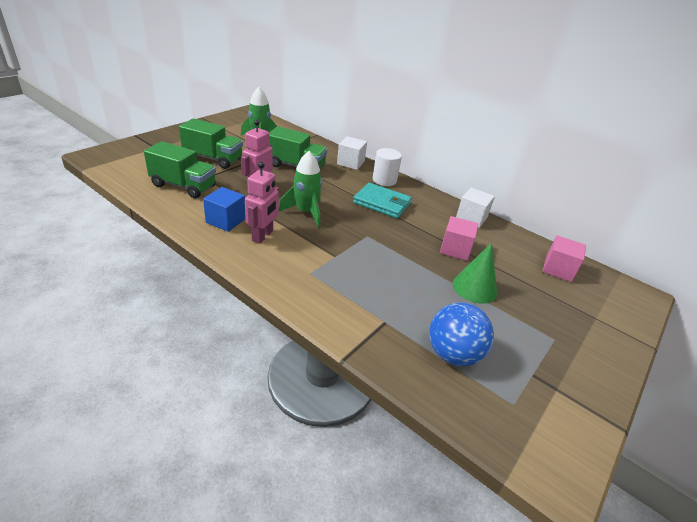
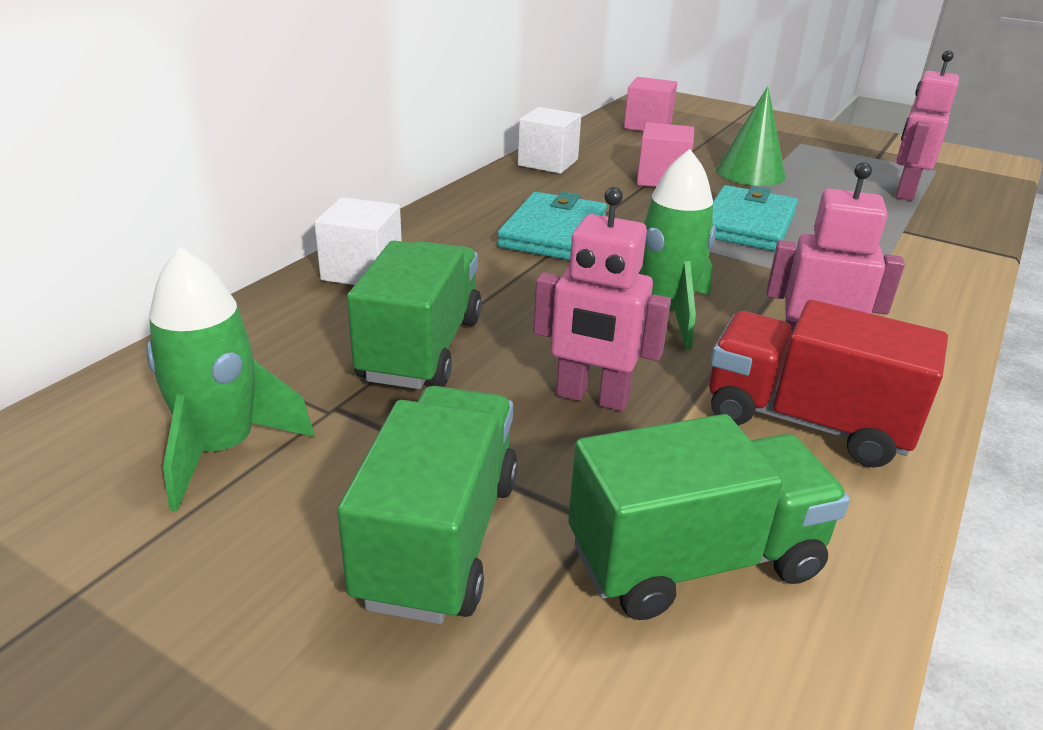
camera: 95 degrees left, 5 degrees down
(183, 186) = (694, 559): green truck -> green truck turned 60 degrees clockwise
(226, 221) = (806, 422): blue cube -> red truck
(384, 180) = (442, 230): white cylinder -> none
(392, 260) = (747, 224): none -> turquoise wallet
(453, 354) = (904, 192): blue ball -> pink robot

